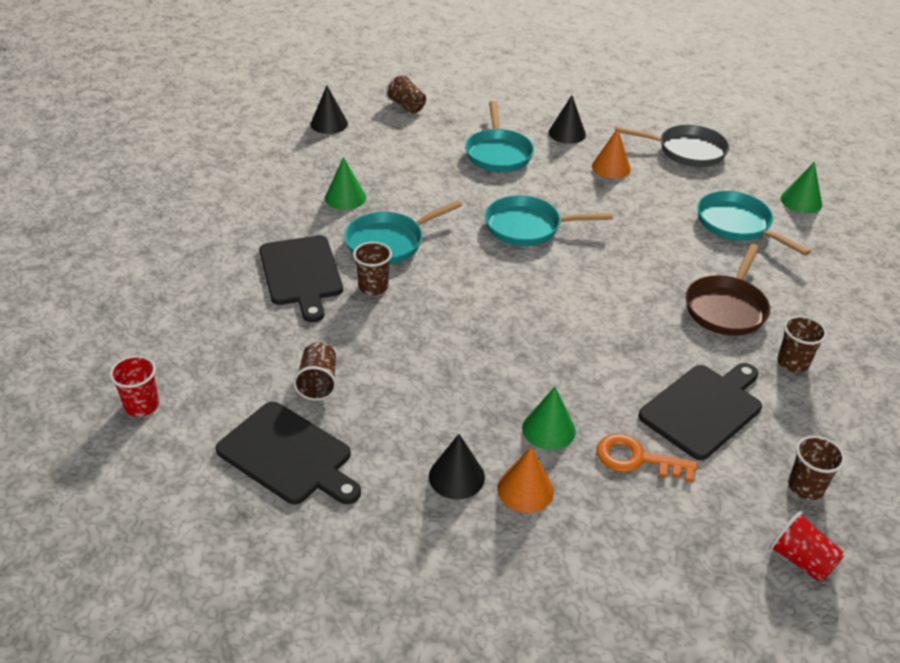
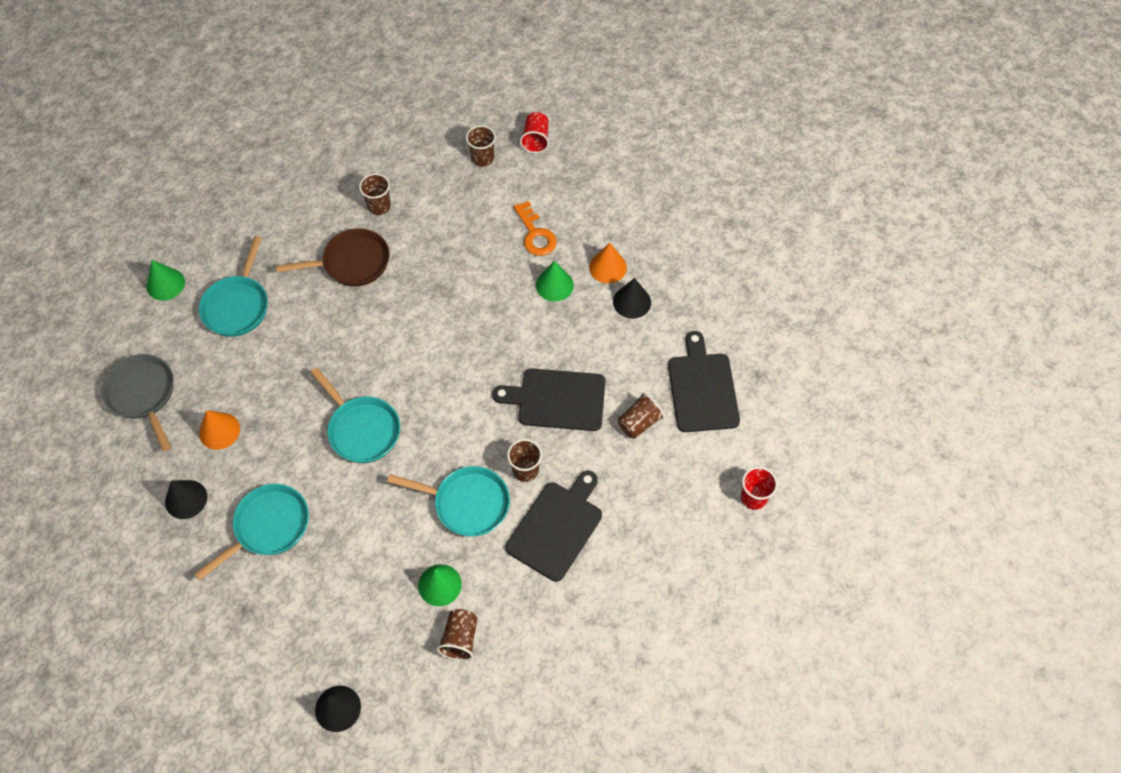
camera: 130 degrees left, 20 degrees up
(406, 106) = (246, 669): brown cup -> brown cup (460, 639)
(703, 409) = (464, 227): black cutting board -> black cutting board (557, 399)

